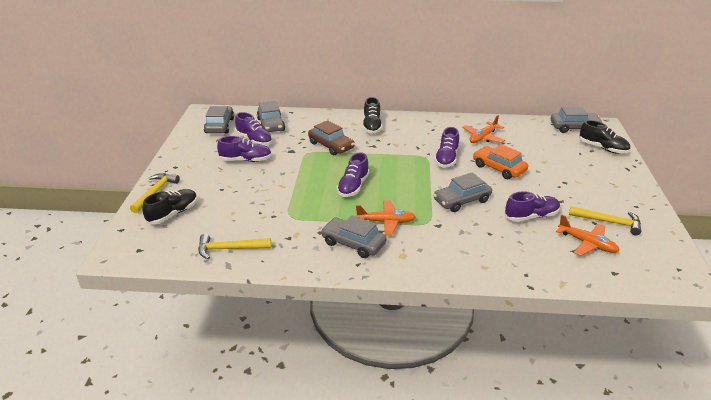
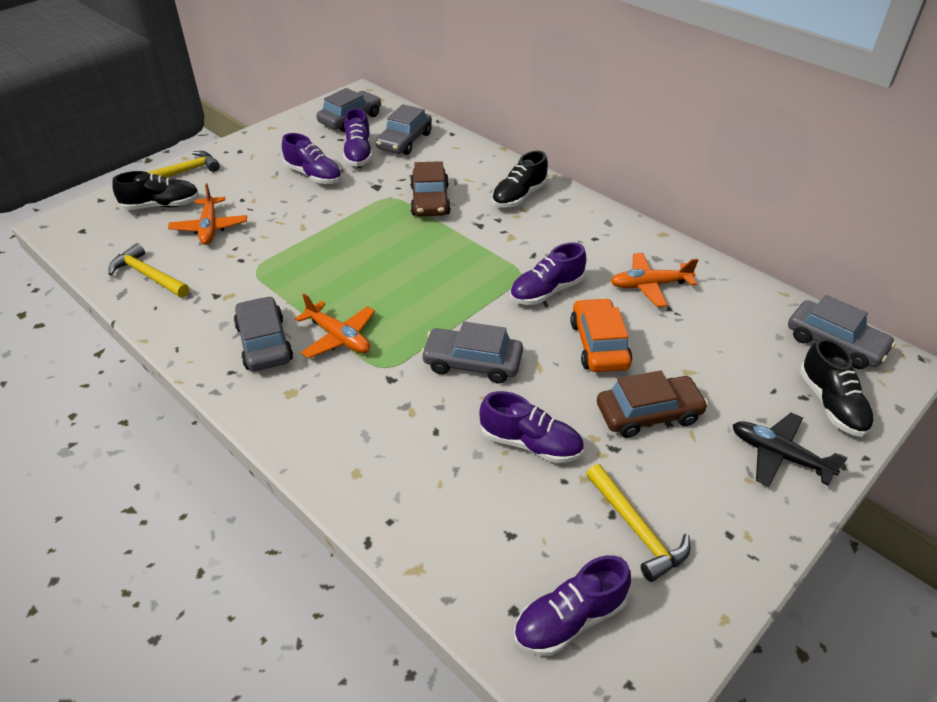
camera: 40 degrees right, 10 degrees up
(353, 186) = (373, 269): purple shoe -> purple shoe (569, 619)
(554, 183) = (648, 414): none -> brown car
(587, 243) = (546, 538): orange plane -> orange plane (210, 228)
(613, 173) = (779, 455): none -> black plane

